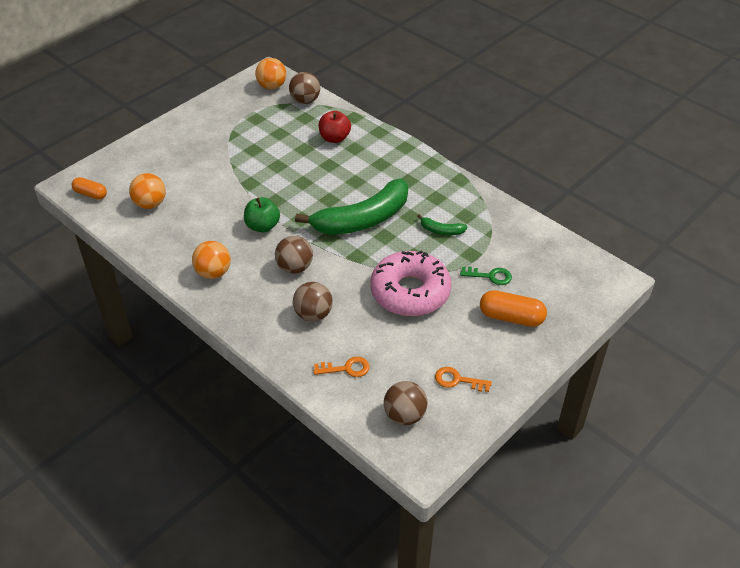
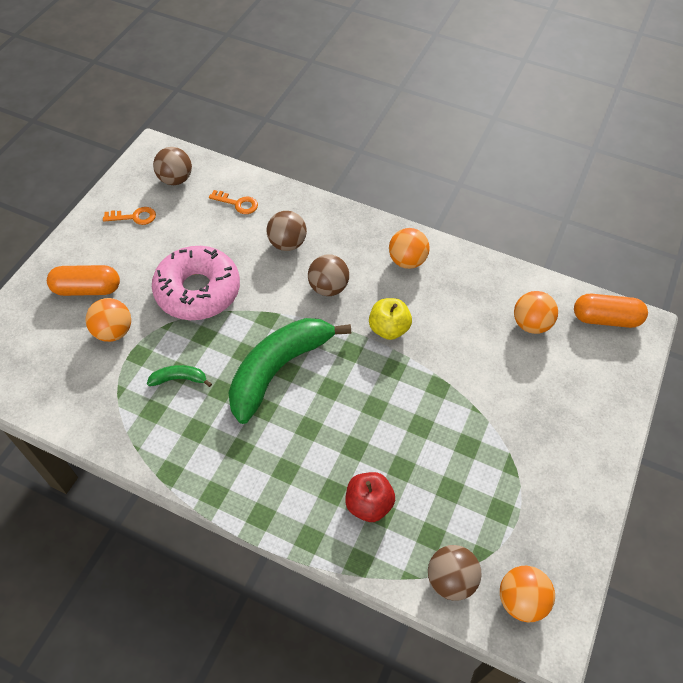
camera: 160 degrees right, 10 degrees up
(90, 194) = (605, 319): orange capsule -> orange capsule, size x1.53
(262, 226) = (388, 329): green apple -> yellow apple
(346, 368) = (237, 203): orange key -> orange key turned 135 degrees counterclockwise
(490, 276) = (113, 331): green key -> orange ball

